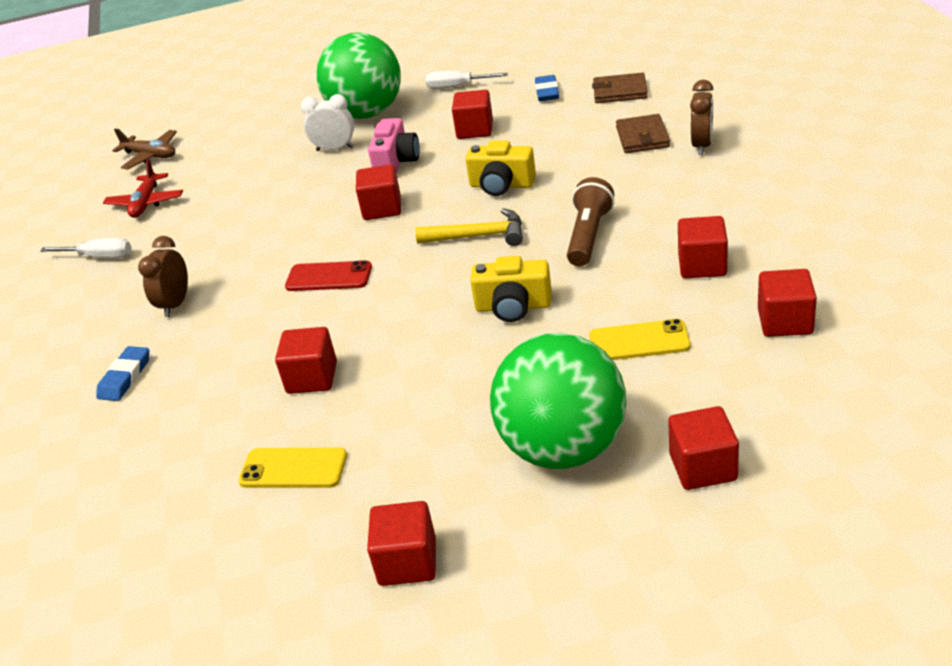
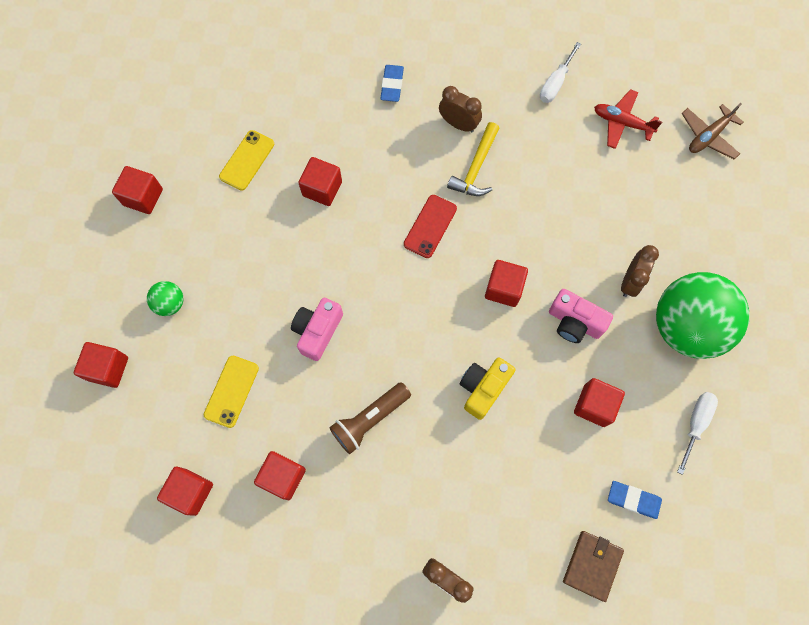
camera: 105 degrees right, 35 degrees up
(125, 377) = (392, 85): blue eraser -> blue eraser turned 60 degrees clockwise
(335, 149) = (630, 281): white clock -> brown clock
(479, 236) = (419, 343): yellow hammer -> yellow hammer (476, 168)
(513, 307) = (317, 331): yellow camera -> pink camera
(563, 448) = (170, 303): green ball -> green ball, size x0.42
(589, 236) = (369, 419): brown flashlight -> brown flashlight turned 105 degrees clockwise
(642, 137) = (492, 537): brown wallet -> none

